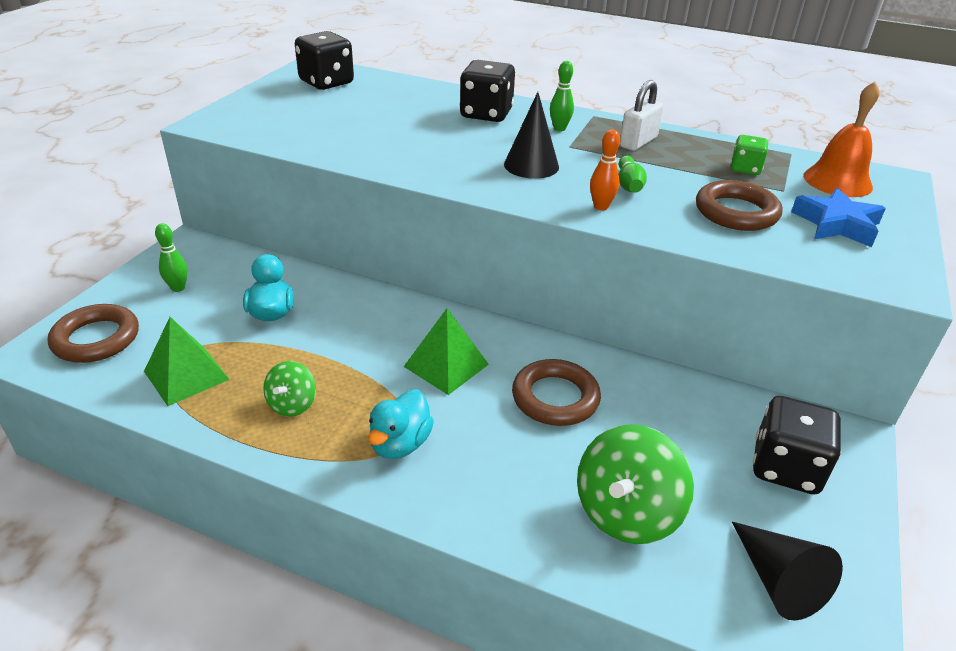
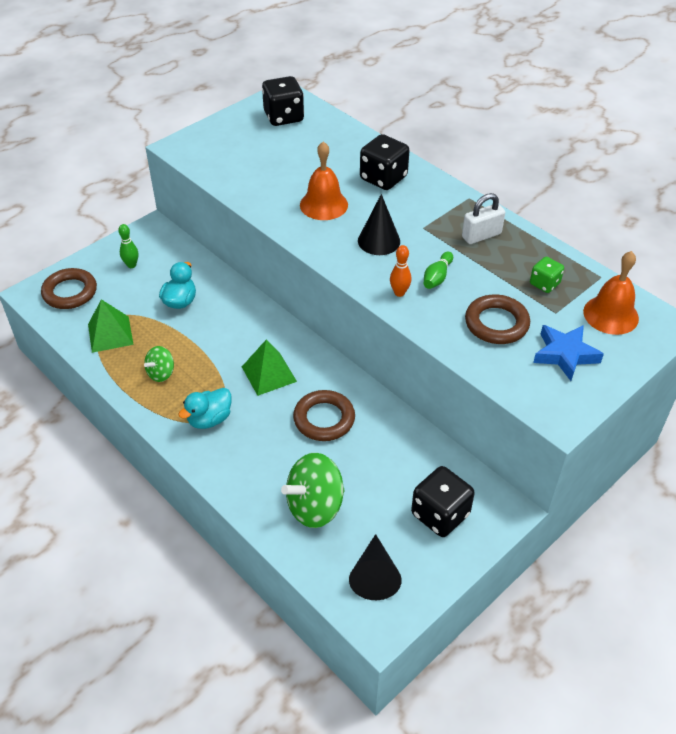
camera: 25 degrees right, 10 degrees up
(437, 145) = (323, 204): none -> orange bell
(559, 129) = (429, 207): green bowling pin -> none

